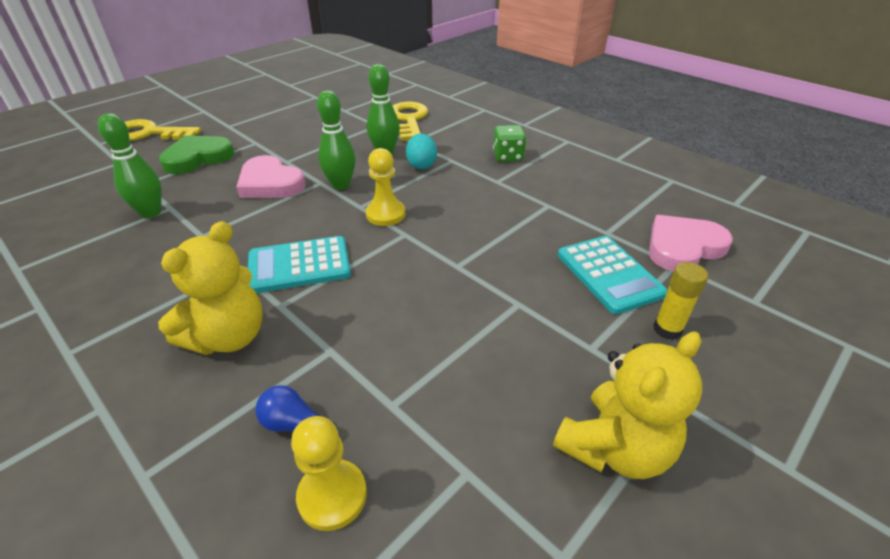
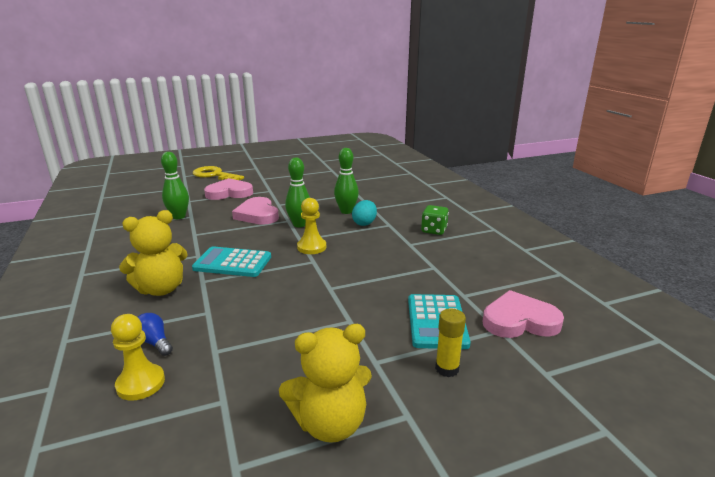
camera: 25 degrees right, 15 degrees down
(198, 158) = (229, 193): green heart -> pink heart
(409, 120) = (383, 194): yellow key -> none

